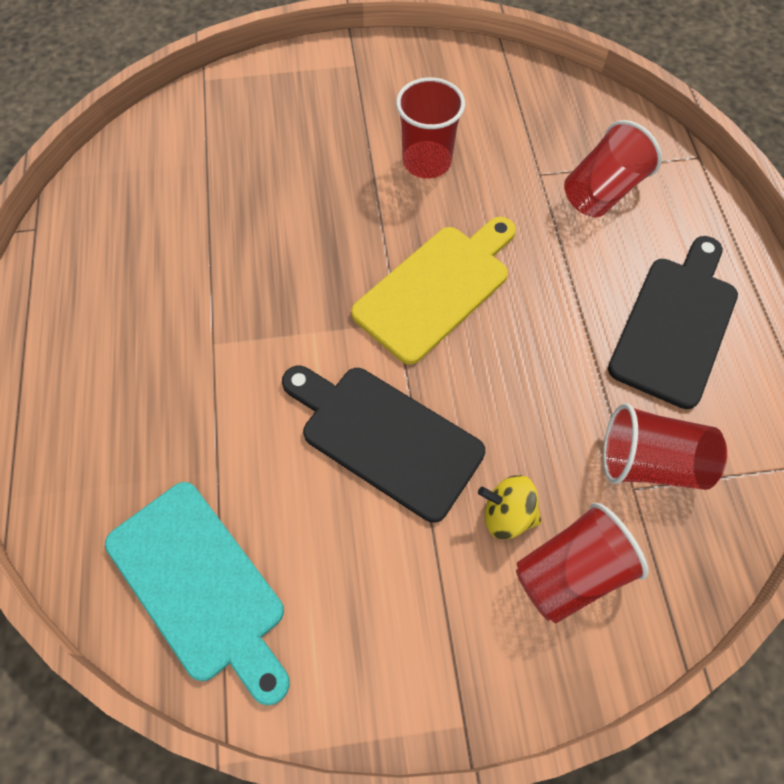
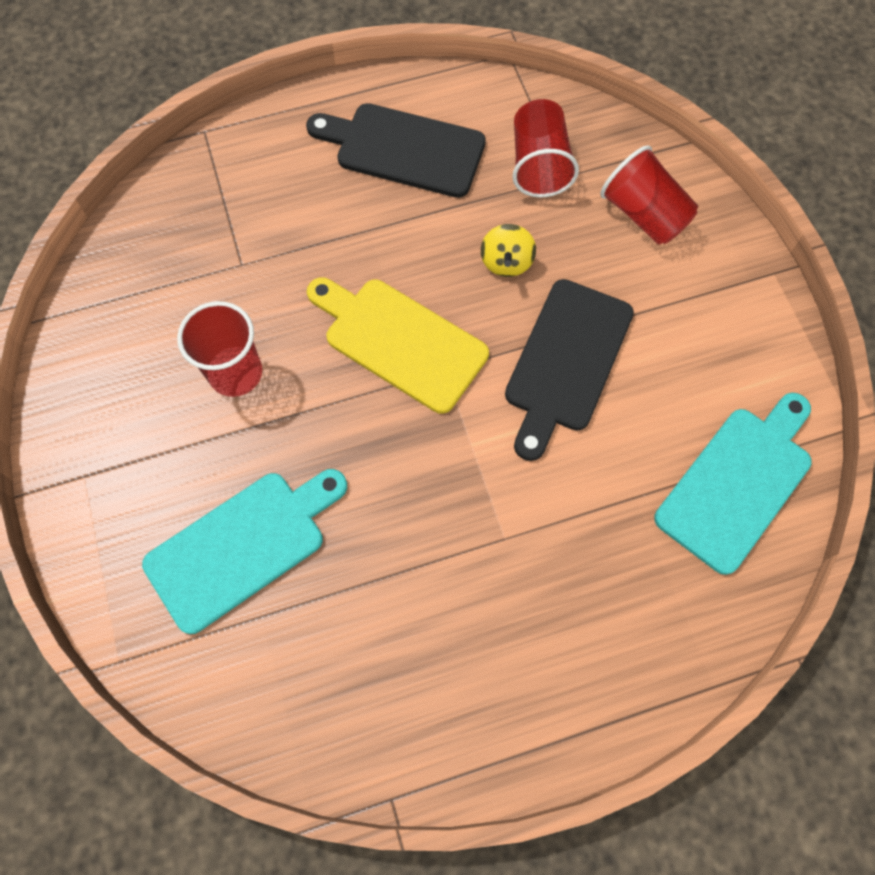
camera: 100 degrees left, 5 degrees up
(267, 155) = (242, 546): none -> turquoise cutting board
(507, 514) = (610, 261): yellow spinning top -> yellow spinning top (506, 262)
(602, 191) = (258, 209): red cup -> none

